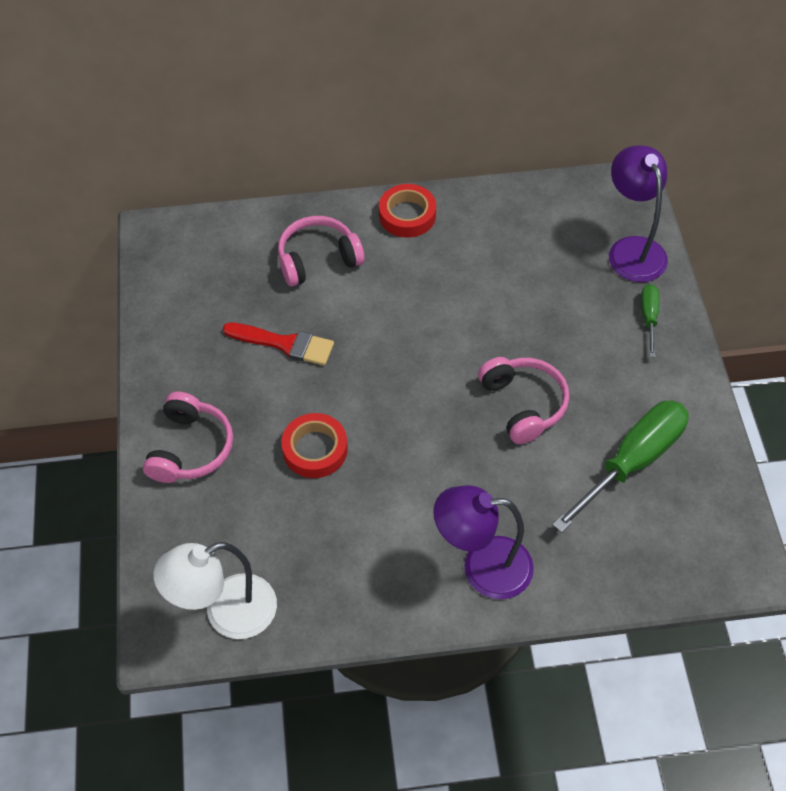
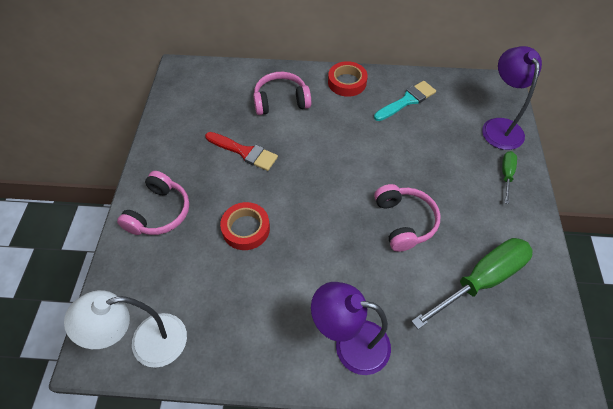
camera: 10 degrees right, 0 degrees up
(498, 230) = (407, 100): none -> turquoise brush

